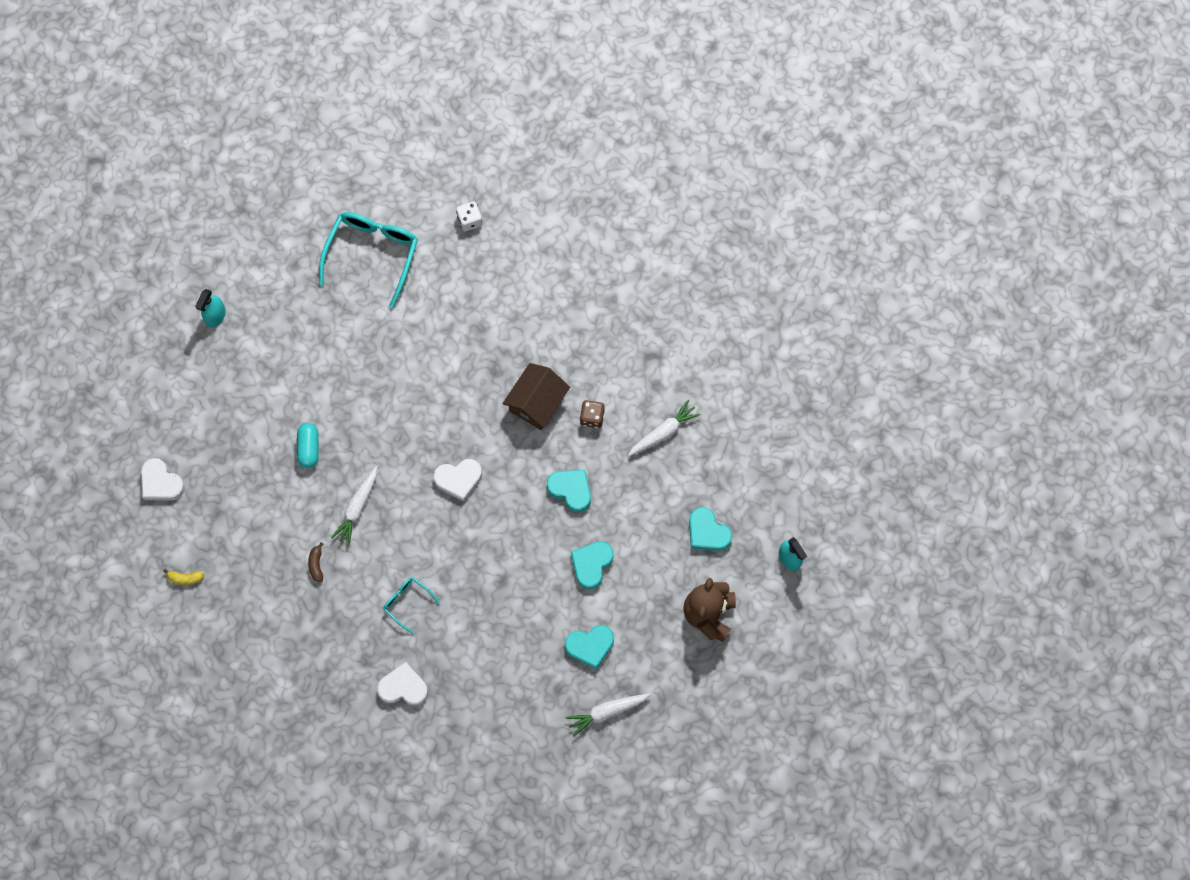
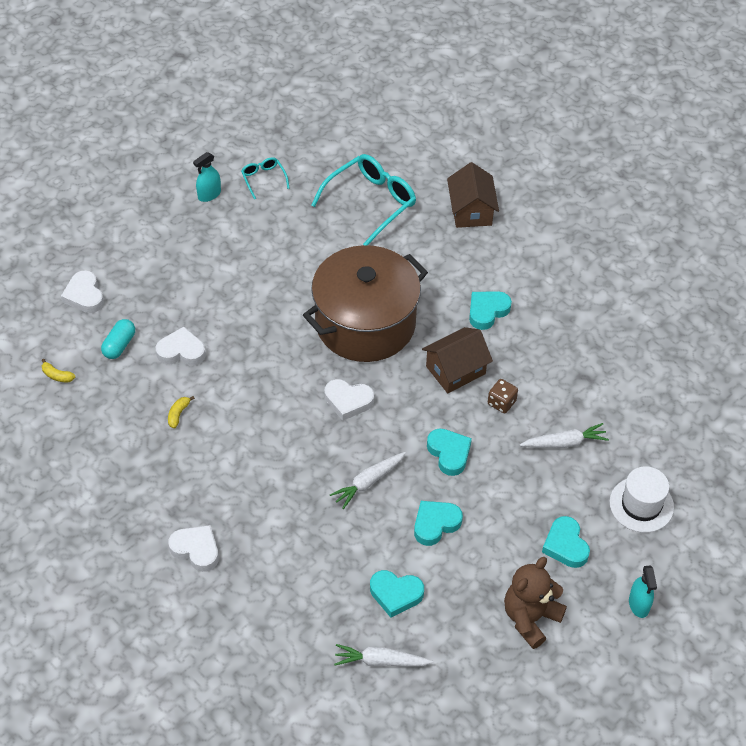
camera: 25 degrees right, 20 degrees down
(284, 499) = (181, 351): none -> white heart
(309, 448) = (228, 322): turquoise capsule -> turquoise capsule (119, 345)
(316, 564) = (178, 414): brown banana -> yellow banana
(357, 507) = (242, 385): white carrot -> white carrot (368, 482)
(407, 602) = (242, 480): turquoise glasses -> turquoise glasses (263, 179)
(434, 391) = (365, 324): none -> brown pot
(470, 221) = (471, 211): white dice -> brown house
(536, 327) = (487, 311): none -> turquoise heart
(752, 462) = (641, 505): none -> white hat

